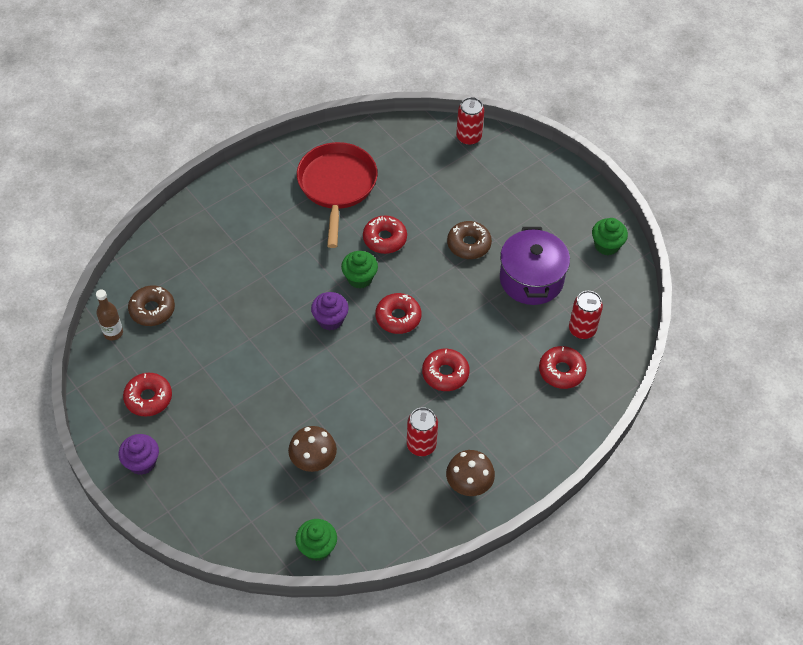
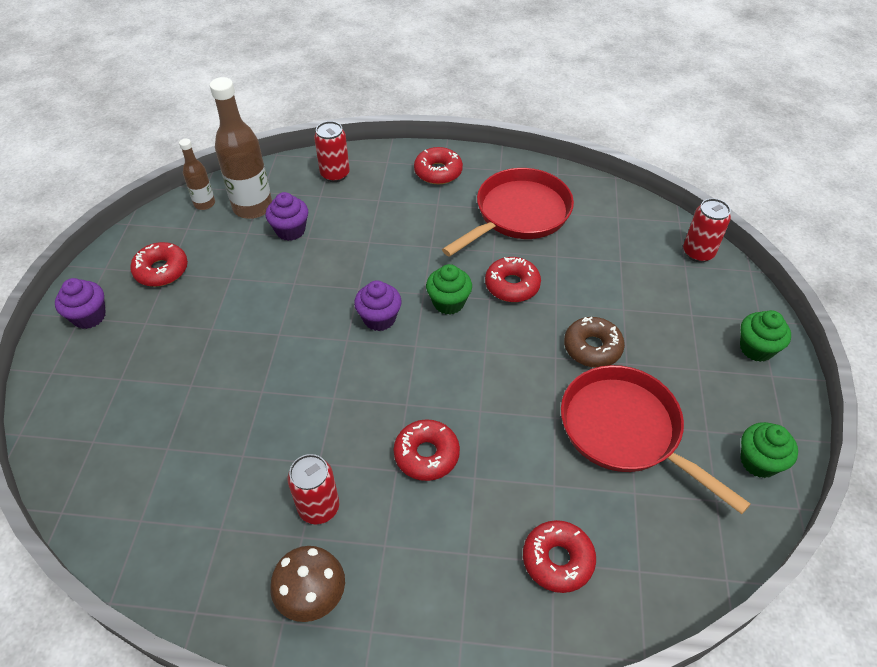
camera: 45 degrees right, 5 degrees down
(152, 310) = (253, 207): brown donut -> brown bottle
(201, 306) = (290, 230): none -> purple cupcake
(313, 462) = (207, 434): brown mushroom -> none
(317, 548) = (106, 521): green cupcake -> green cupcake (756, 348)
(398, 317) = (443, 363): red donut -> red donut (438, 172)
(531, 279) = (626, 431): purple pot -> red pan
(582, 329) = (632, 532): red can -> red can (335, 174)

